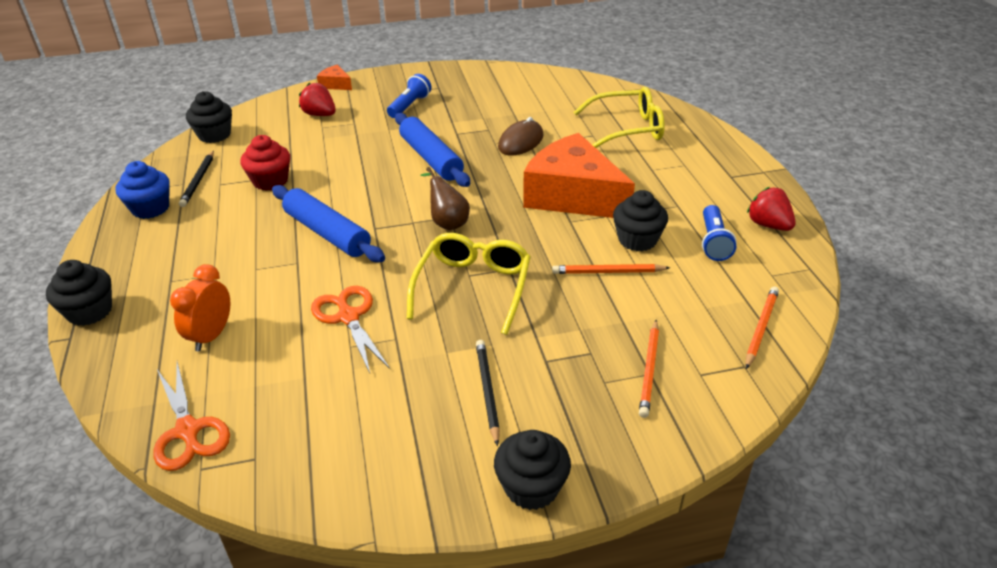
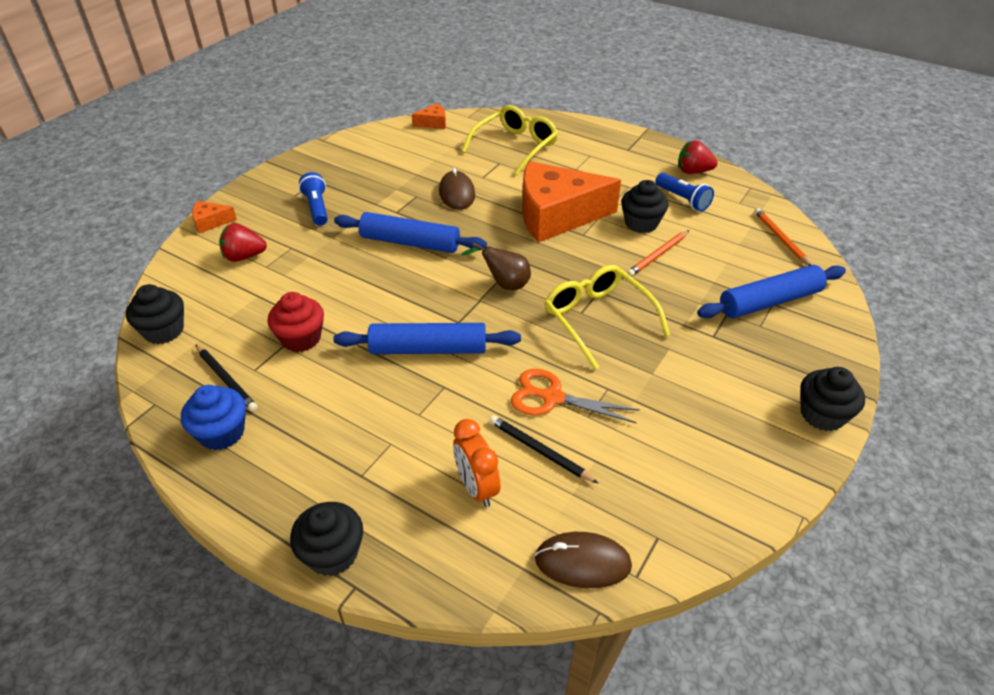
camera: 45 degrees left, 5 degrees up
(188, 430) = (583, 562): orange scissors -> brown mouse
(487, 391) = (714, 379): black pencil -> black pencil (540, 451)
(588, 83) = (433, 123): none -> orange cheese
(649, 370) = (769, 301): orange pencil -> blue rolling pin

